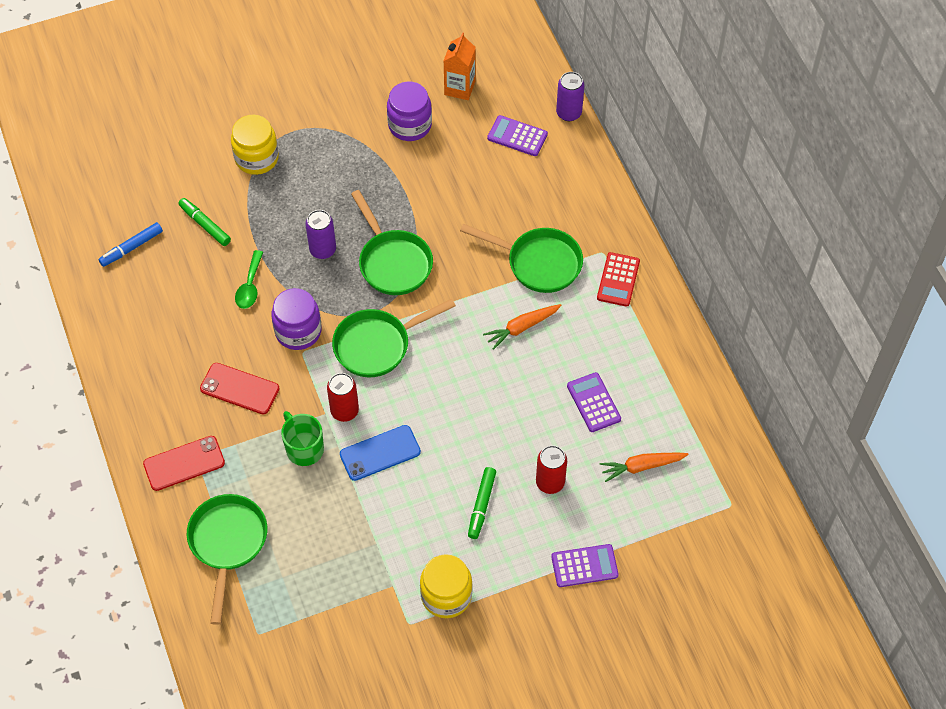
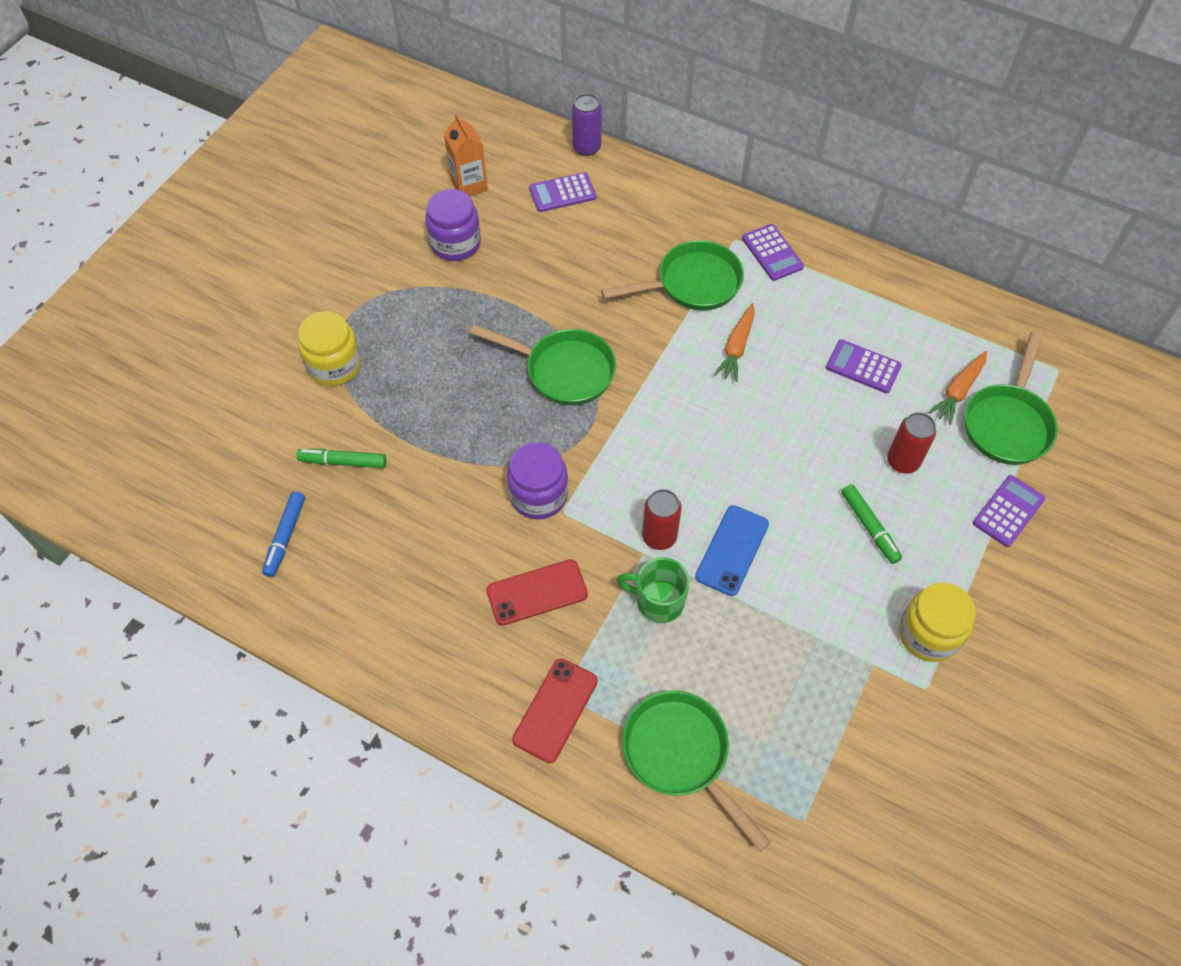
camera: 40 degrees left, 0 degrees up
(250, 286) = (448, 488): green spoon -> none
(323, 250) = (486, 405): purple can -> none
(377, 345) = (626, 454): green pan -> green pan (1007, 423)
(618, 280) = (772, 253): red calculator -> purple calculator

